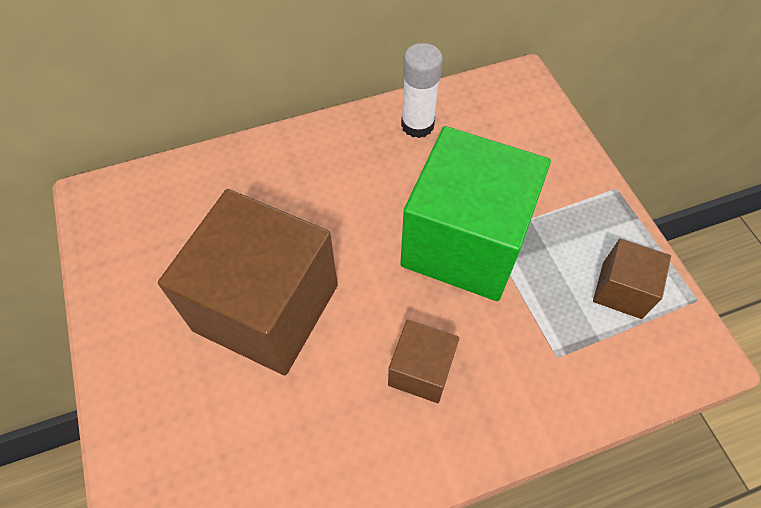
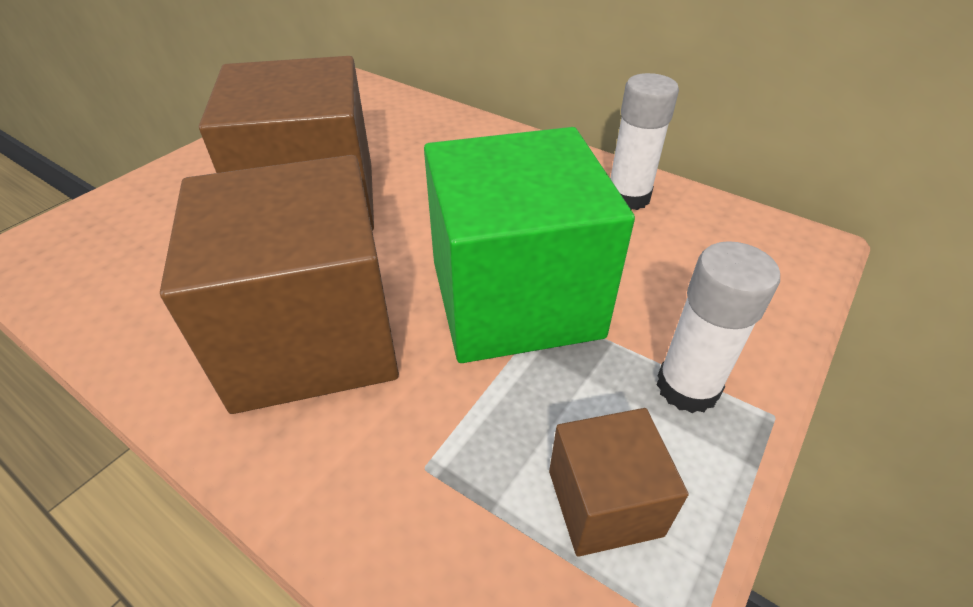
camera: 55 degrees right, 15 degrees down
(421, 370) = (312, 337): brown cube -> brown cube, size x2.15
(580, 209) = (687, 387): none -> white glue stick

